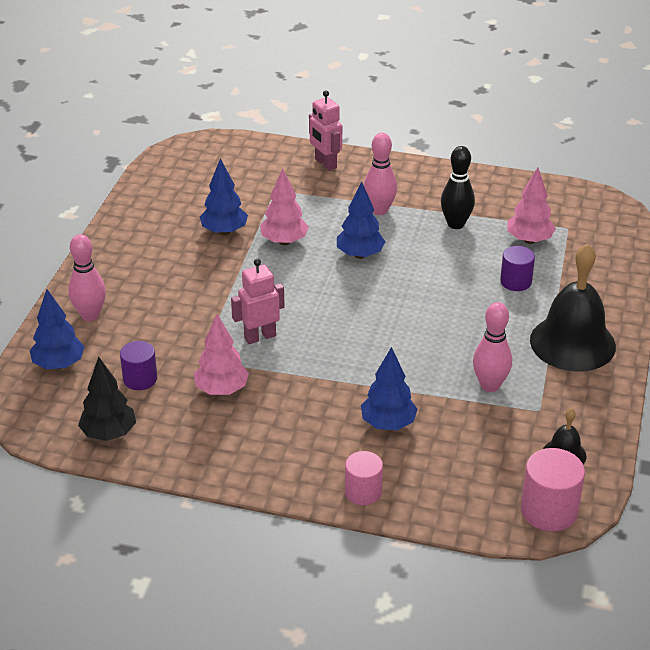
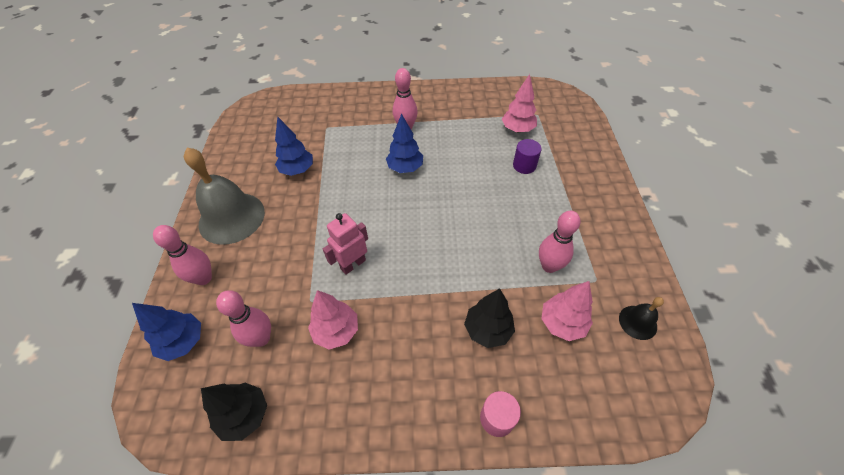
camera: 15 degrees left, 15 degrees up
(133, 265) = (231, 217): none -> grey bell
(140, 379) = (261, 338): purple cylinder -> pink bowling pin
(284, 241) = (345, 169): pink tree -> pink tree (562, 323)
(325, 164) = (355, 99): pink robot -> none
(388, 424) = (487, 330): blue tree -> black tree
(456, 224) = (463, 127): black bowling pin -> none
(549, 511) = (658, 391): pink cylinder -> none
(572, 343) = (589, 209): black bell -> none

